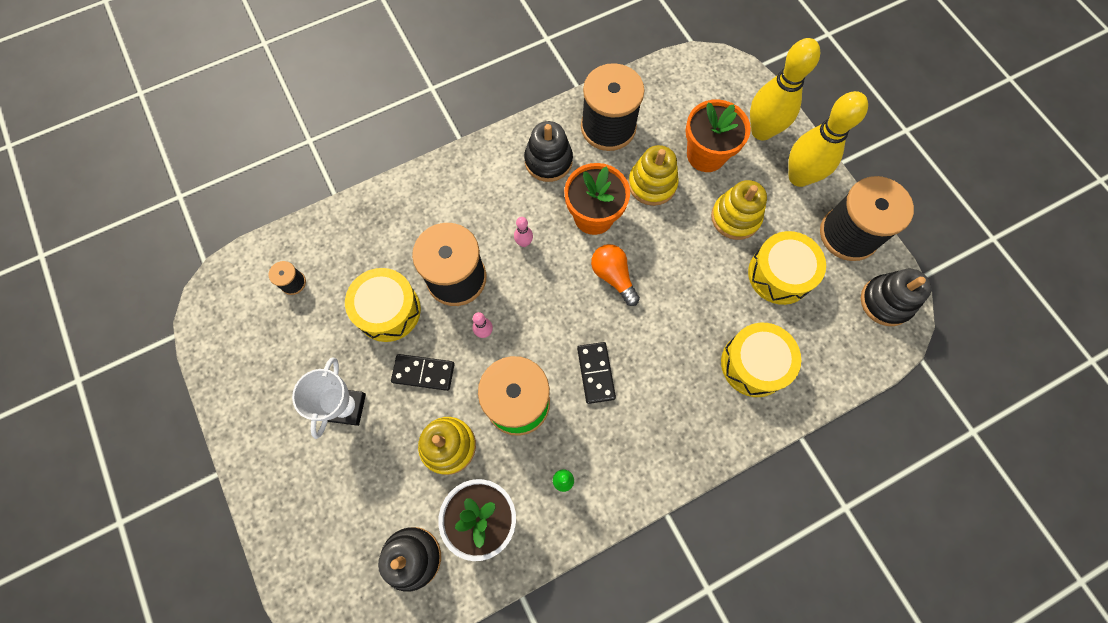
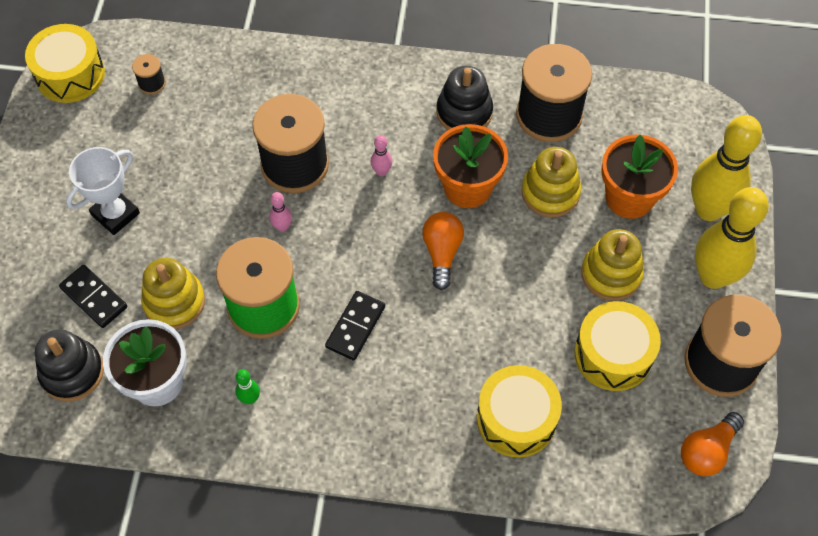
camera: 35 degrees right, 10 degrees down
(388, 310) = (213, 156): yellow drum -> yellow drum (70, 74)
(423, 372) = (202, 227): black domino -> black domino (94, 297)
(886, 302) = (707, 451): black stacking toy -> orange light bulb

